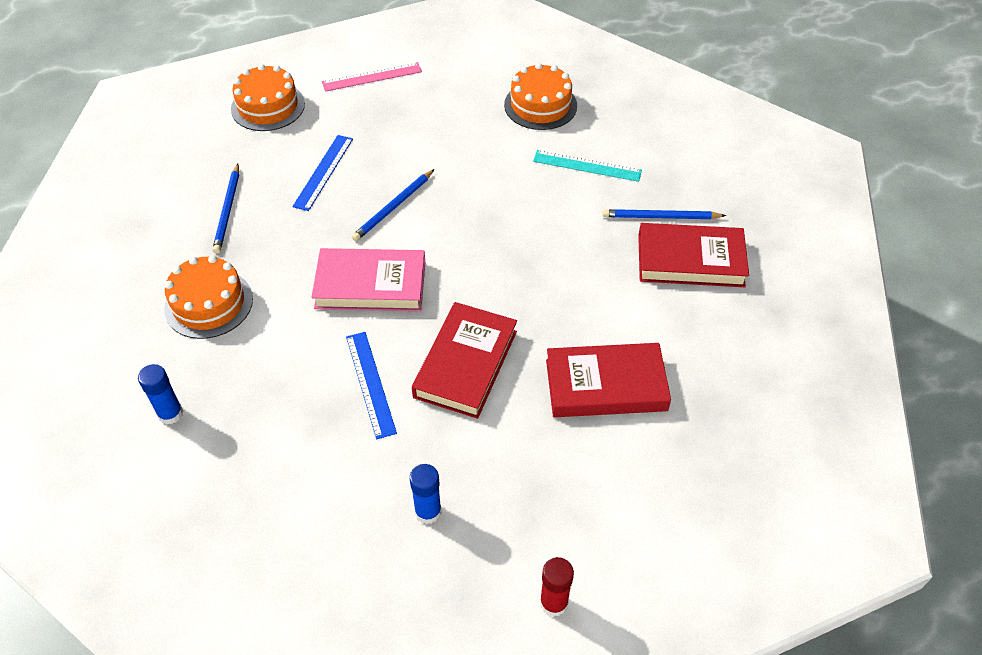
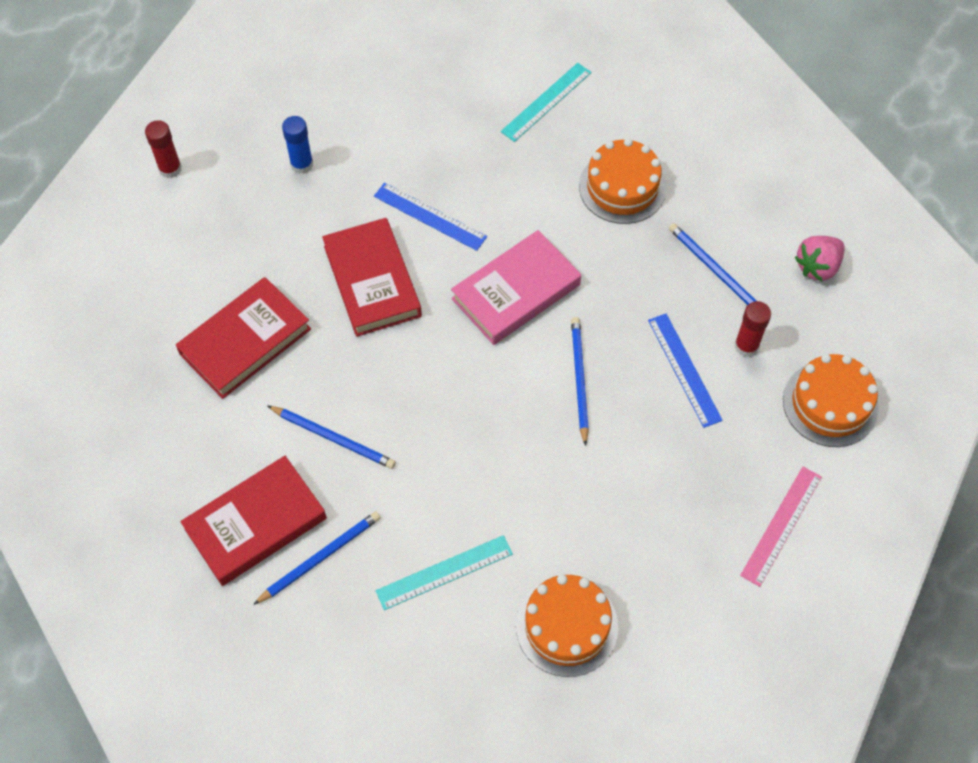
camera: 140 degrees right, 10 degrees up
(166, 171) = (817, 267): none -> pink strawberry
(170, 414) = (546, 102): blue glue stick -> turquoise ruler
(270, 160) = (746, 346): none -> red glue stick
(593, 276) = (333, 438): none -> blue pencil

